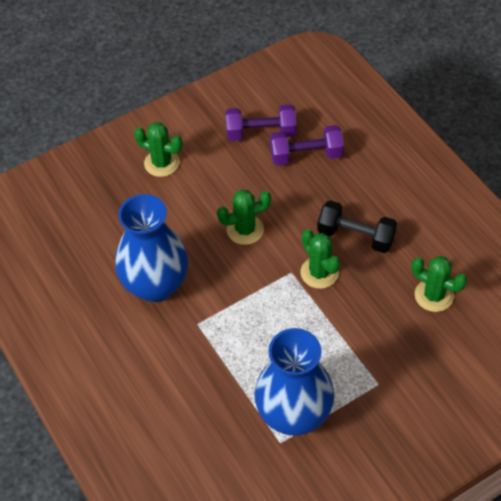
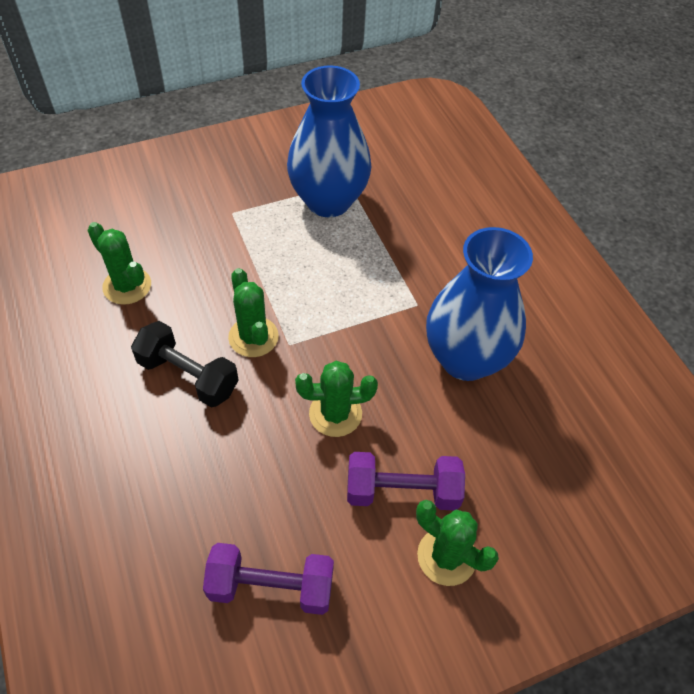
camera: 175 degrees left, 0 degrees up
(306, 155) = (210, 523): purple dumbbell -> purple dumbbell (402, 491)

